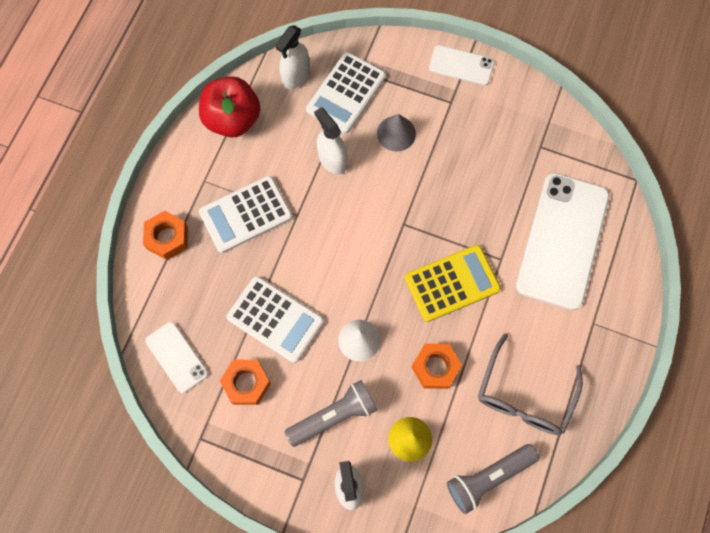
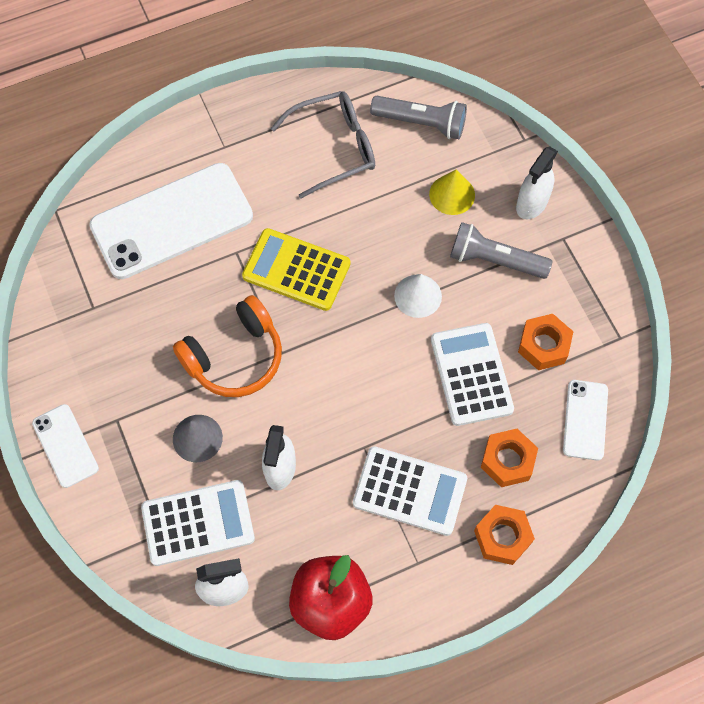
camera: 135 degrees left, 5 degrees down
(427, 195) = (235, 357): none -> orange headphones
(435, 367) = (379, 223): orange nut -> orange nut (507, 460)

